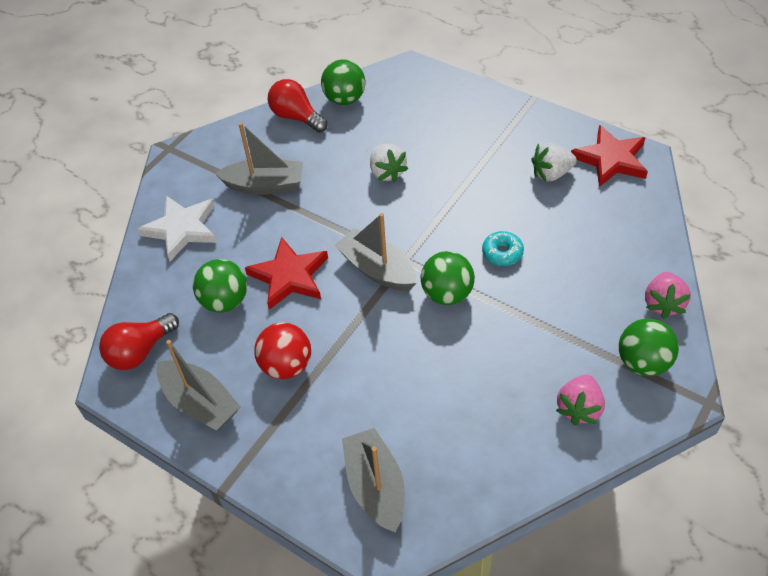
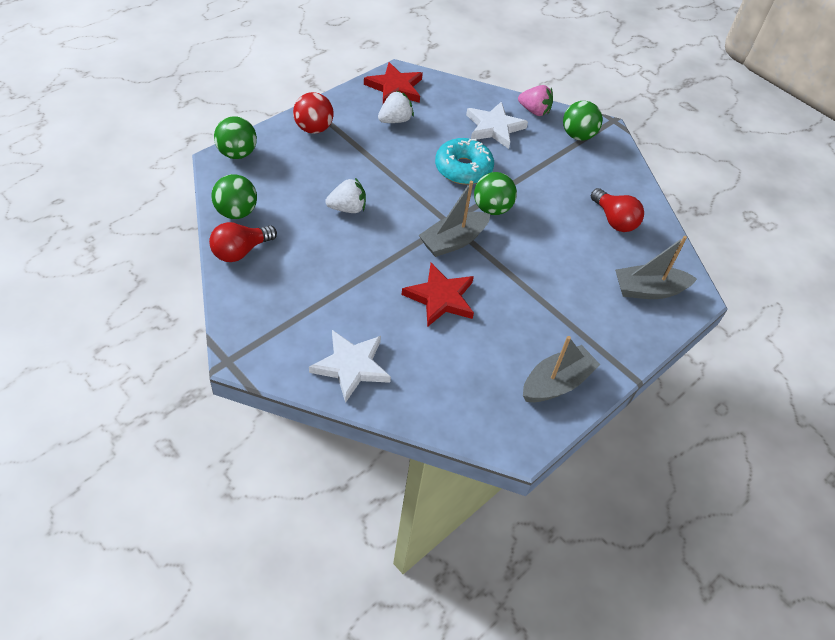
camera: 85 degrees left, 0 degrees up
(140, 351) = (490, 420): red light bulb -> red light bulb (614, 220)
(225, 301) = (453, 347): green ball -> green ball (237, 153)
(265, 185) = (322, 293): grey boat -> none
(286, 365) = (533, 318): red ball -> red ball (313, 128)
(502, 253) = (463, 169): turquoise donut -> turquoise donut, size x1.81
(551, 174) = (395, 120): white strawberry -> white strawberry turned 120 degrees counterclockwise
(579, 408) = (606, 174): pink strawberry -> none
(599, 267) = (494, 127): none -> white star

